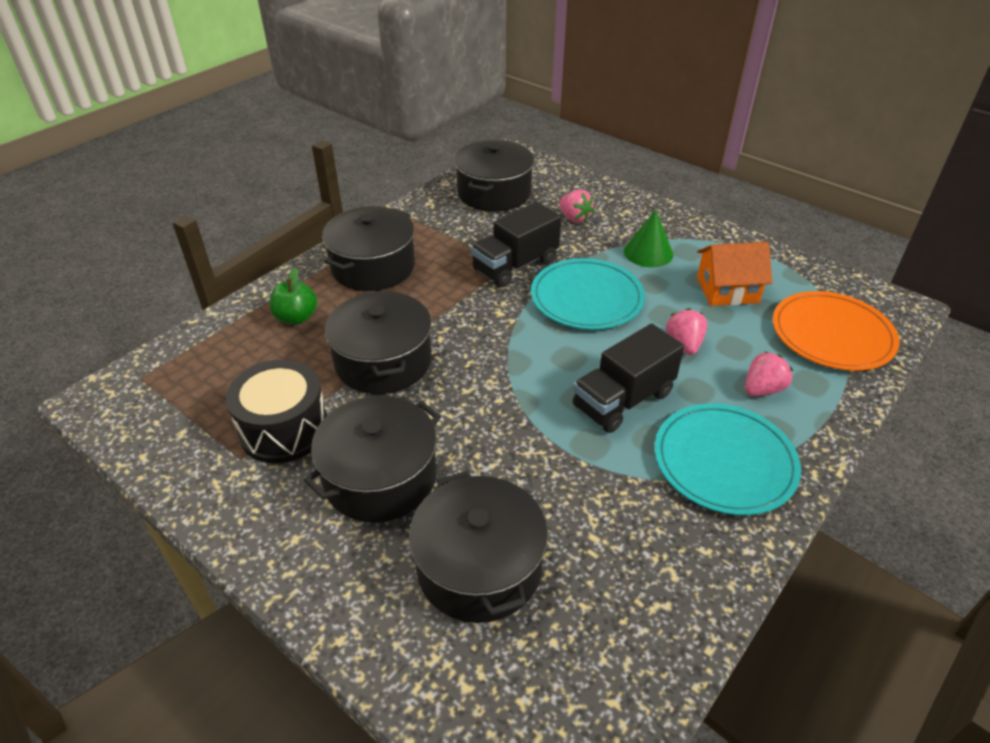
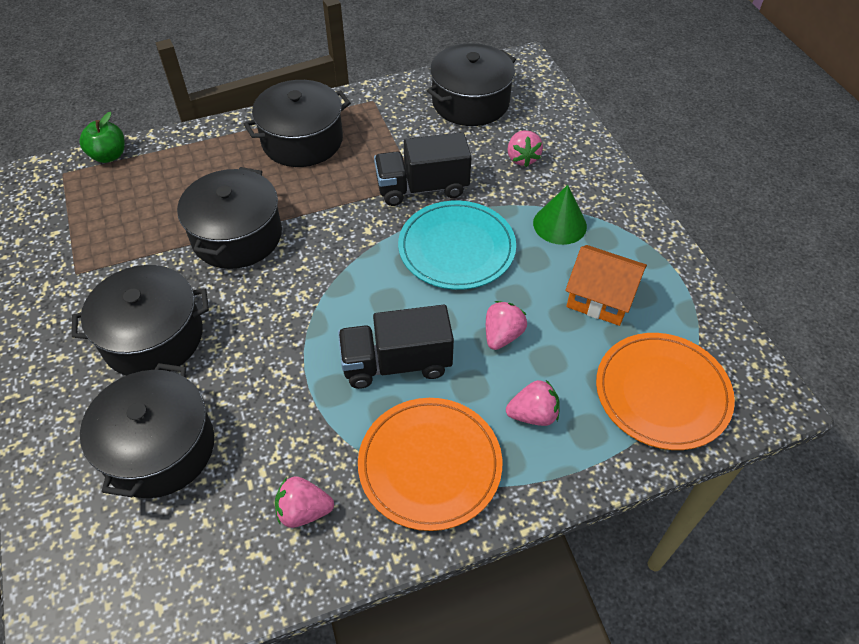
camera: 30 degrees right, 10 degrees up
(284, 429) = (121, 263): black drum -> none
(296, 318) = (206, 166): green apple -> green apple (109, 156)
(661, 549) = (304, 511): none -> pink strawberry
(724, 461) = (430, 465): turquoise plate -> orange plate

